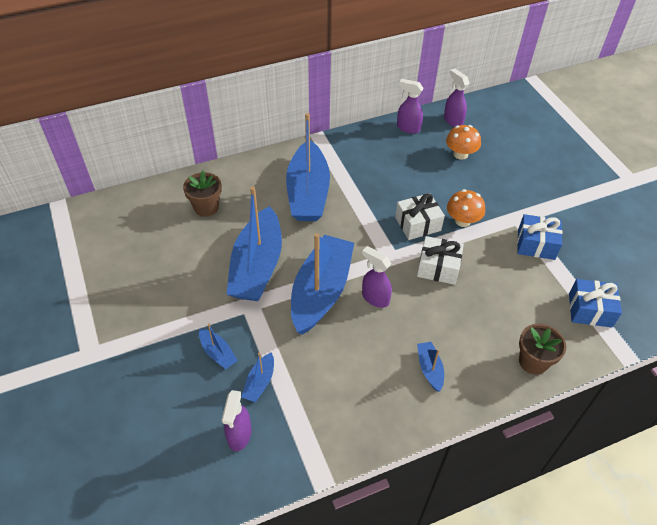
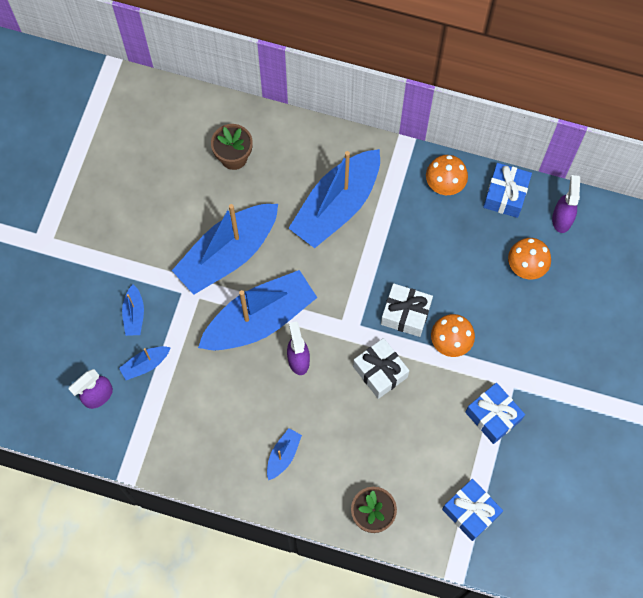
camera: 40 degrees right, 20 degrees up
(365, 142) = (445, 183): none -> orange mushroom
(408, 128) = (505, 195): purple spray bottle -> blue gift

